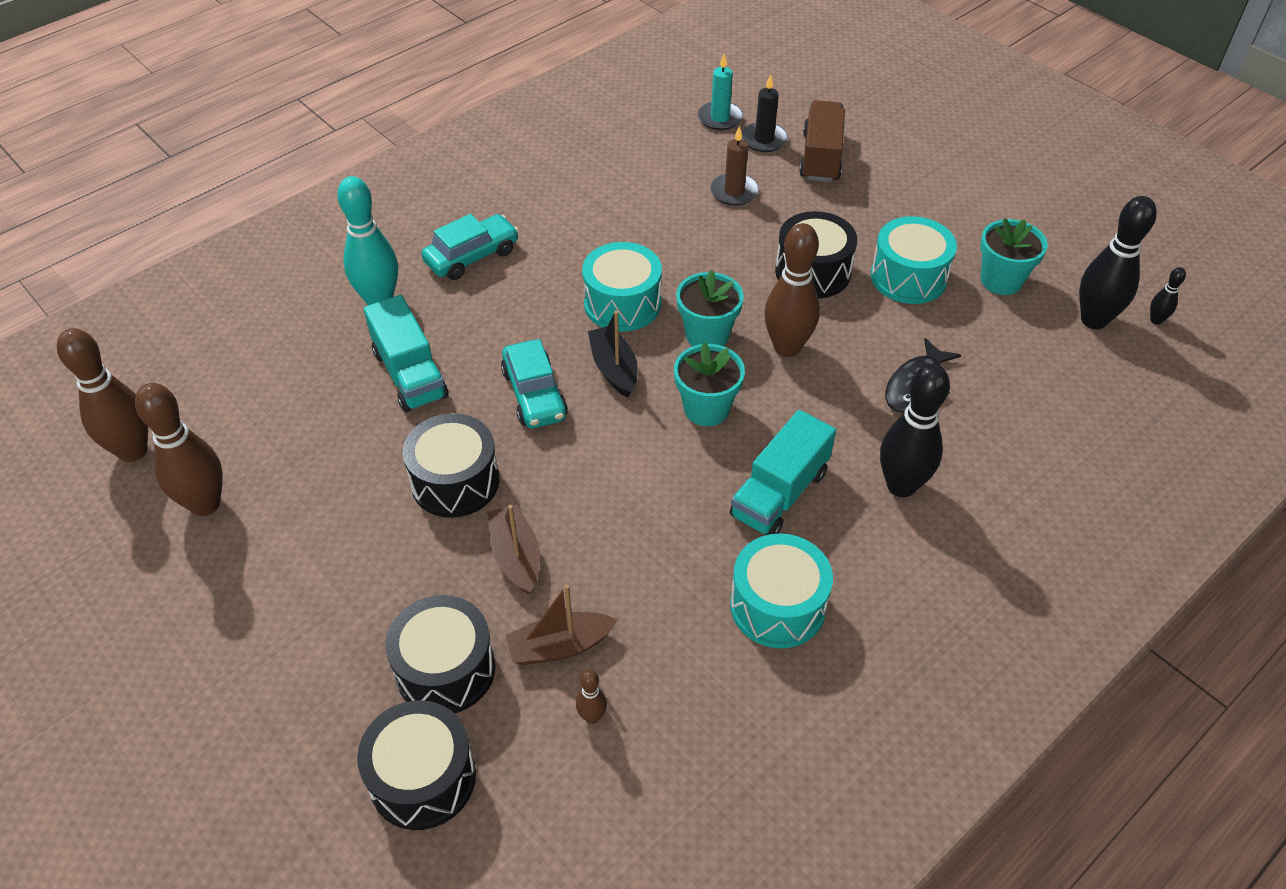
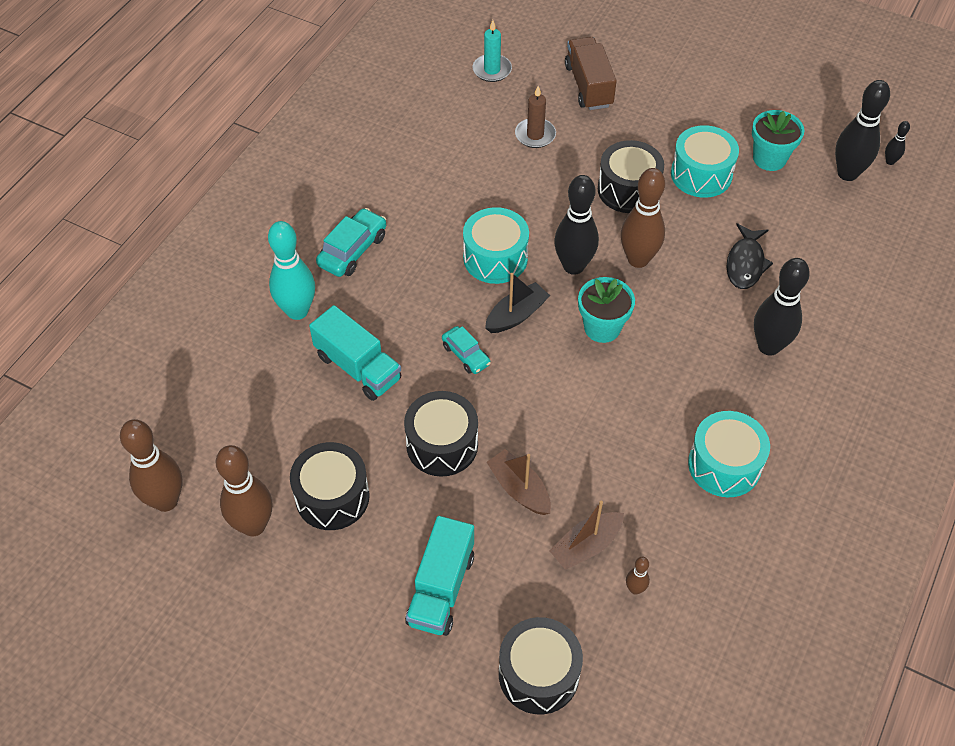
camera: 20 degrees left, 5 degrees up
(445, 669) = (512, 591): black drum -> black drum (332, 497)
(535, 394) = (466, 355): turquoise car -> turquoise car, size x0.65
(614, 369) = (516, 315): black boat -> black boat turned 90 degrees clockwise
(707, 335) = (573, 266): turquoise flower pot -> black bowling pin
(764, 139) = (536, 81): black candle -> none
(779, 494) = (686, 379): turquoise truck -> turquoise truck (441, 588)

